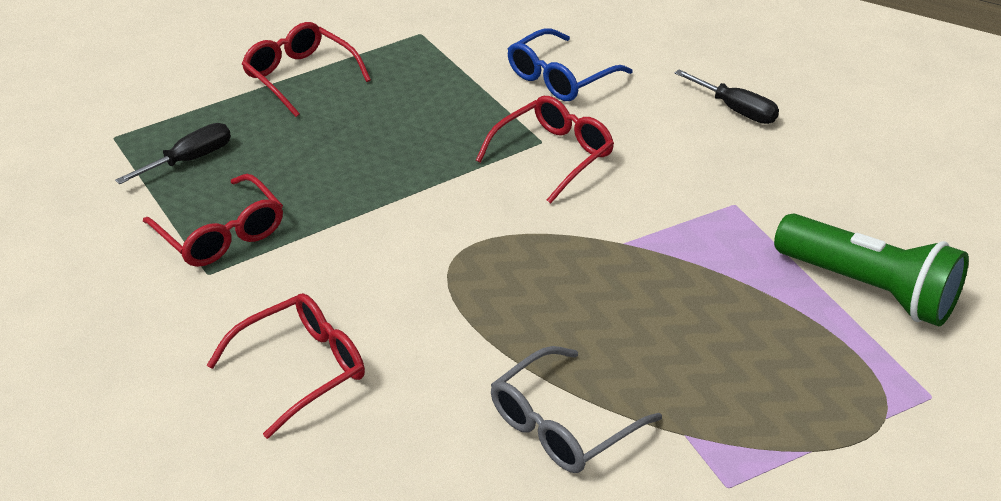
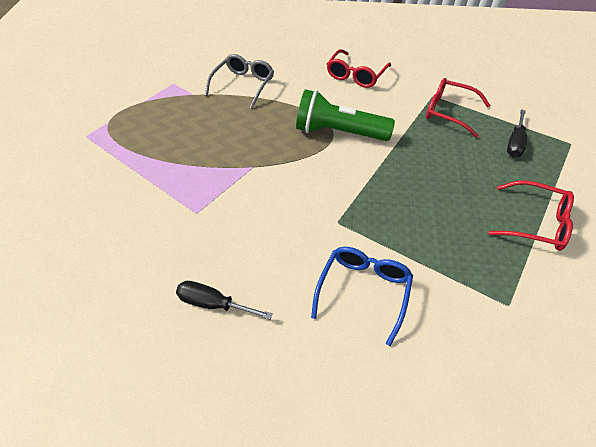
camera: 155 degrees right, 10 degrees up
(554, 155) = (323, 213): red glasses -> none
(868, 288) = (112, 180): green flashlight -> green flashlight (339, 132)

